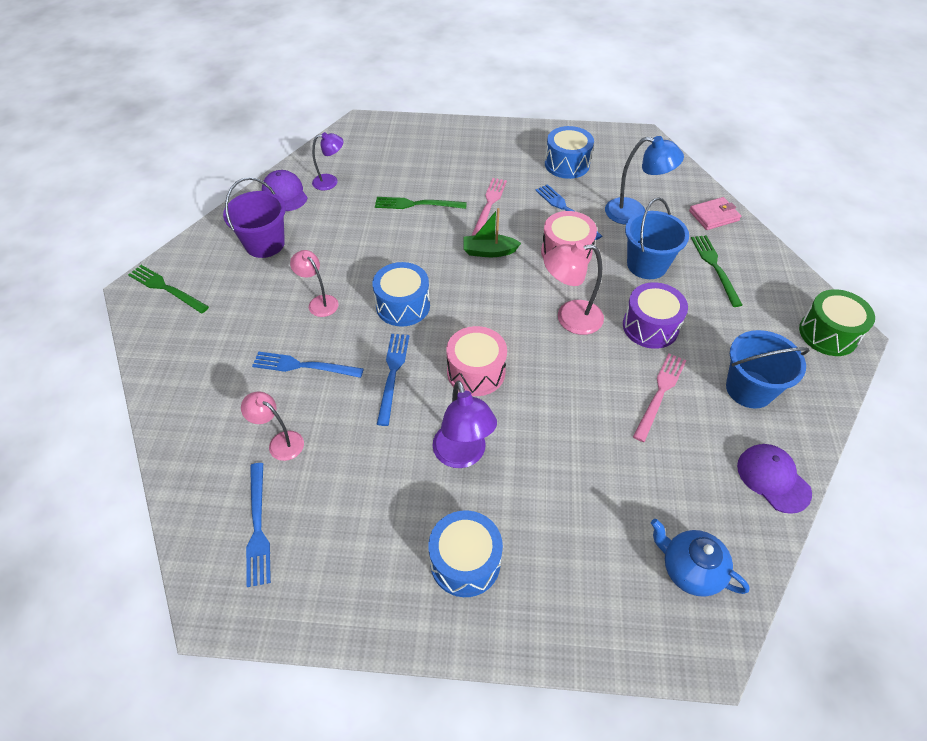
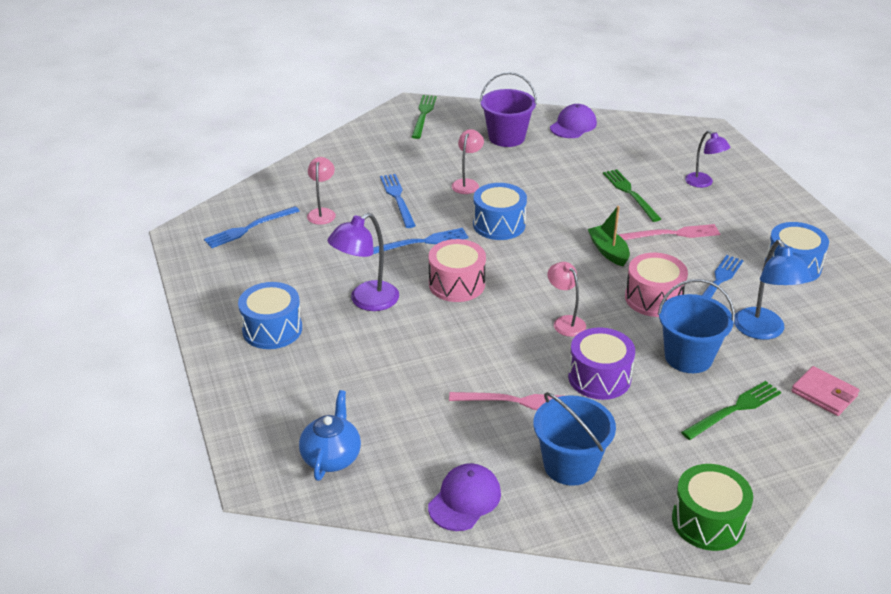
camera: 65 degrees right, 15 degrees down
(330, 181) = (612, 141): purple lamp -> purple lamp (703, 183)
(570, 318) = (565, 322): pink lamp -> pink lamp, size x0.65

